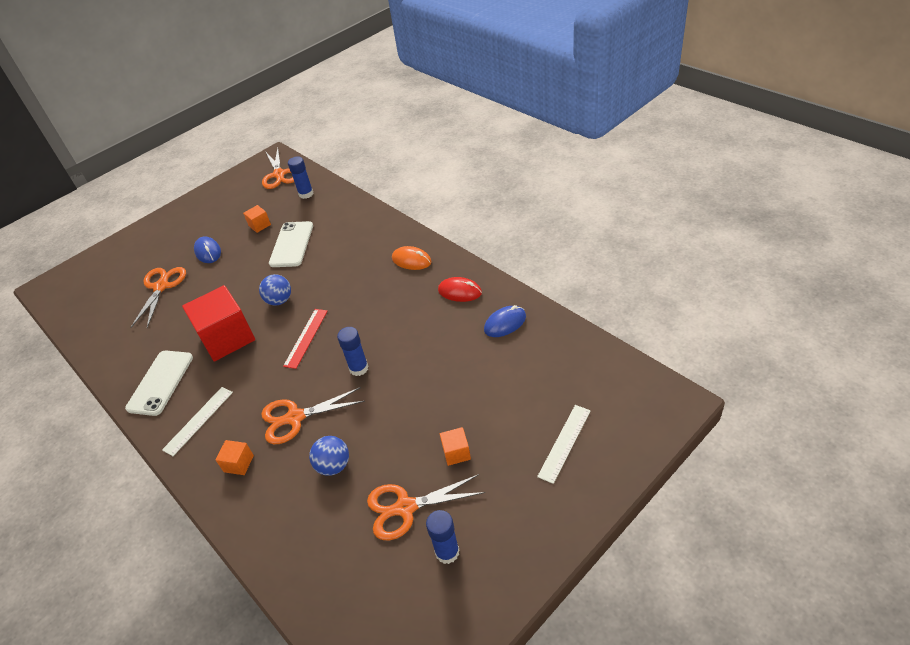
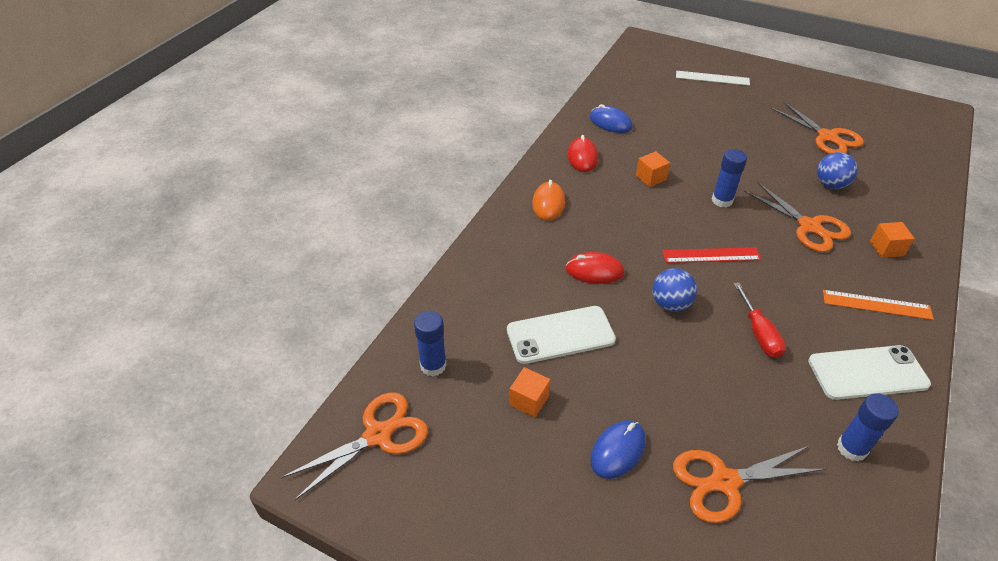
camera: 115 degrees left, 0 degrees up
(198, 420) = (876, 305): white ruler -> orange ruler
(227, 338) = (759, 333): red cube -> red screwdriver
(331, 270) = (594, 271): none -> red mouse
(447, 552) = (838, 112): blue glue stick -> blue glue stick (851, 448)
(456, 453) = (761, 123): orange cube -> orange cube (651, 178)

